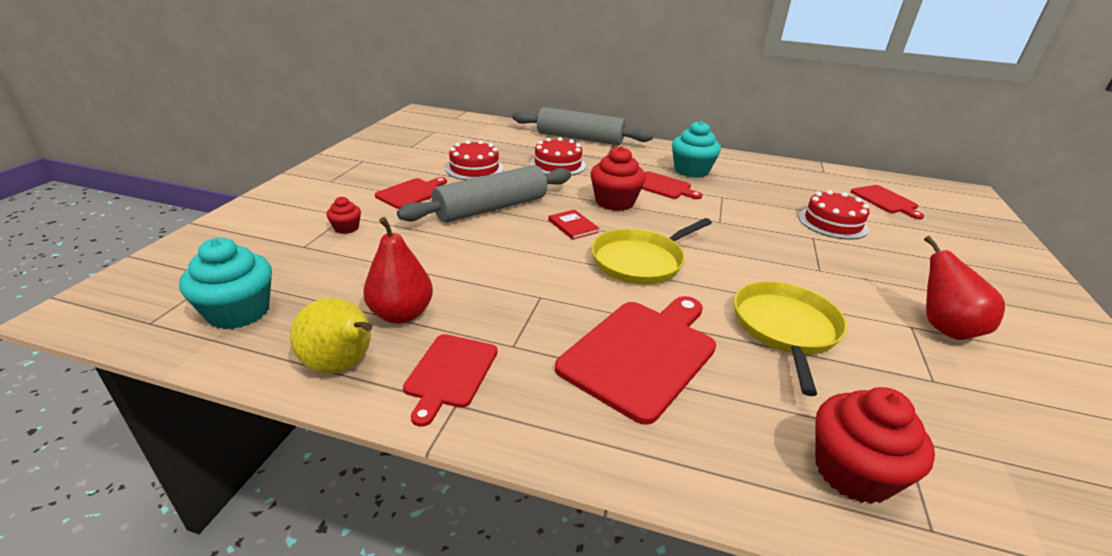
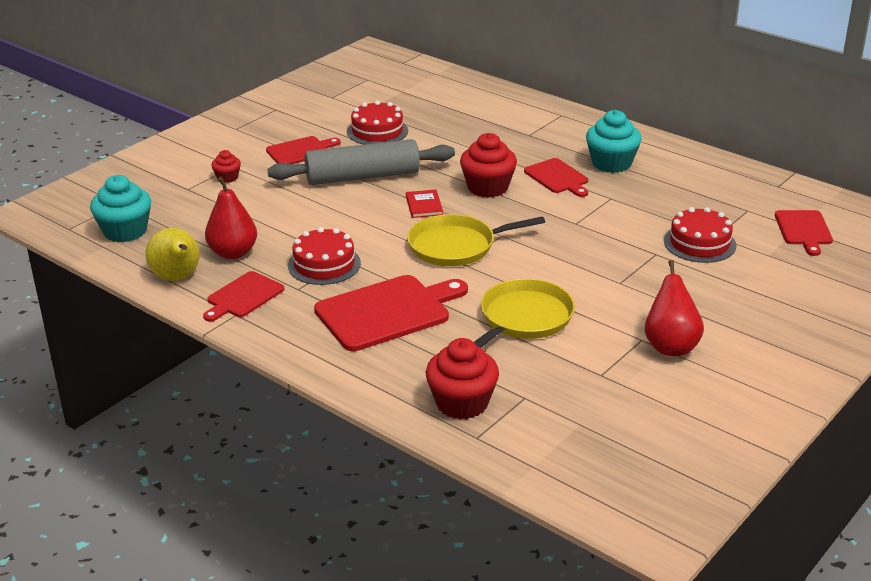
camera: 25 degrees right, 0 degrees up
(557, 165) = (467, 137): red cake -> red cake (324, 264)
(580, 138) = (523, 106): grey rolling pin -> none

